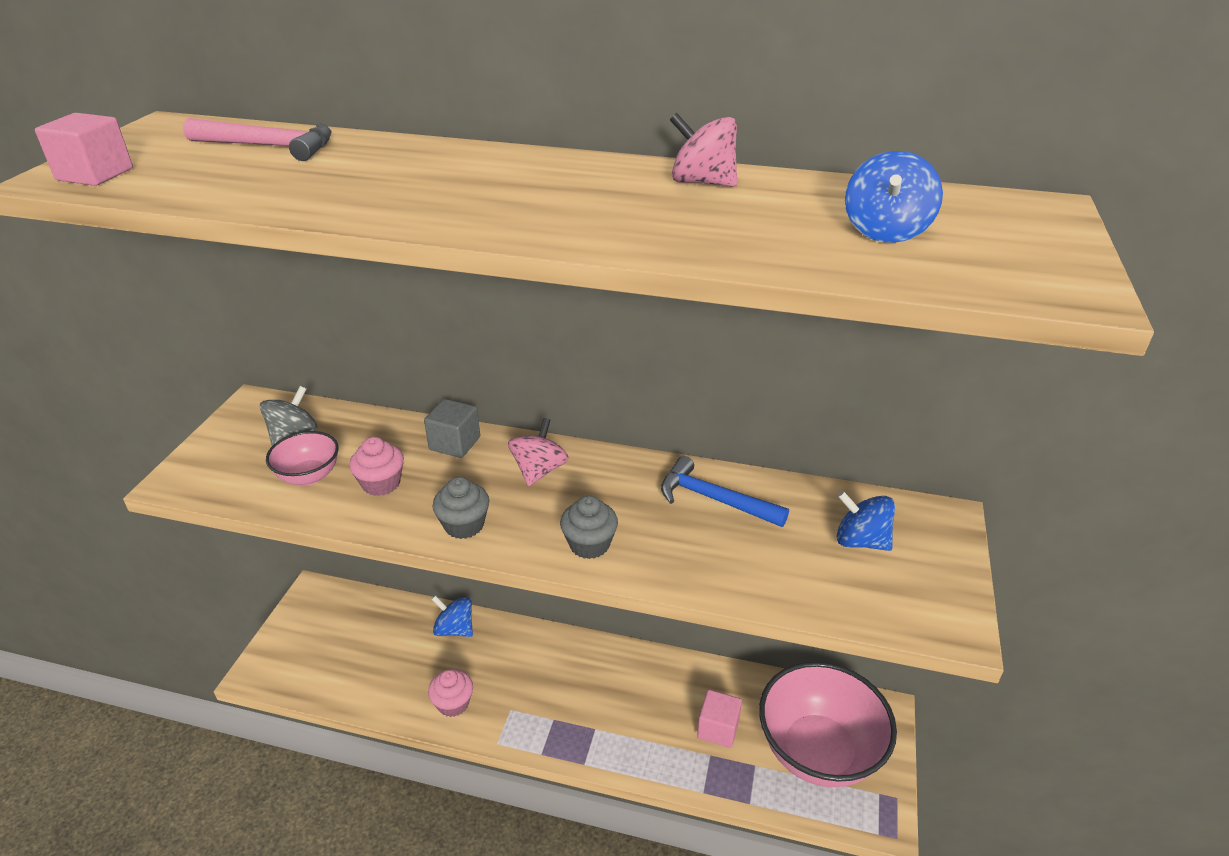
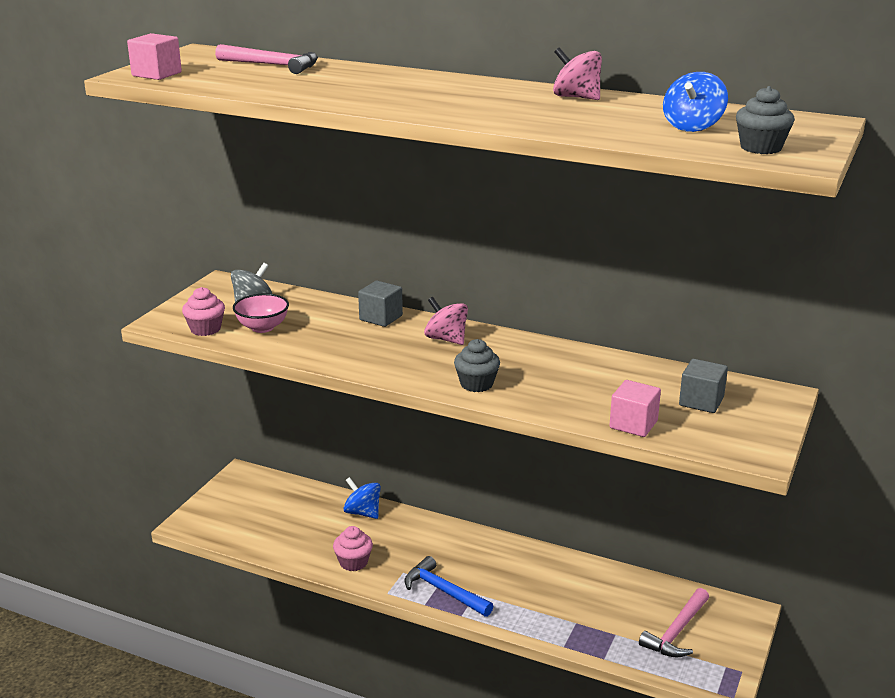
camera: 10 degrees right, 10 degrees down
(381, 483) = (318, 336): pink cupcake -> pink cupcake (205, 329)
(464, 525) = (379, 365): grey cupcake -> grey cupcake (761, 148)
(539, 470) = (446, 339): pink spinning top -> pink spinning top turned 75 degrees counterclockwise
(714, 499) = (586, 367): blue hammer -> blue hammer (443, 591)
(718, 728) = (587, 606): pink cube -> pink cube (633, 424)
(818, 751) = (677, 632): pink bowl -> pink hammer
(861, 541) = (701, 401): blue spinning top -> grey cube

